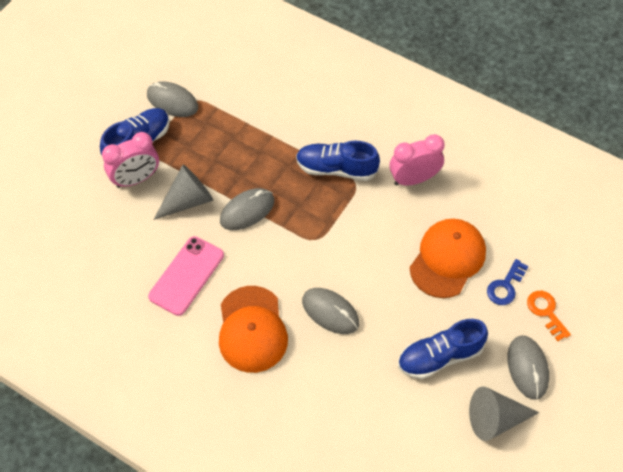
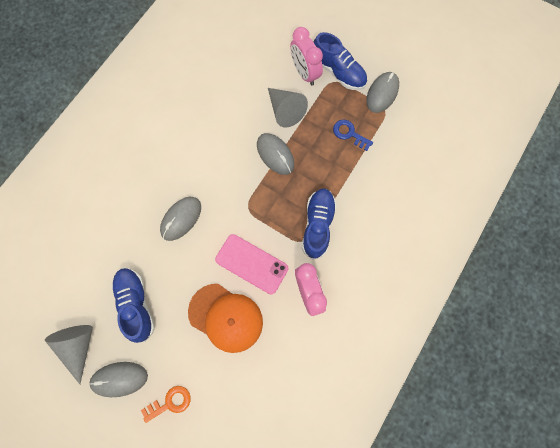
camera: 90 degrees right, 15 degrees up
(186, 276) = (218, 114): pink phone -> pink phone (251, 264)
(252, 329) = (170, 161): orange cap -> none
(505, 286) = (197, 367): blue key -> blue key (349, 134)

